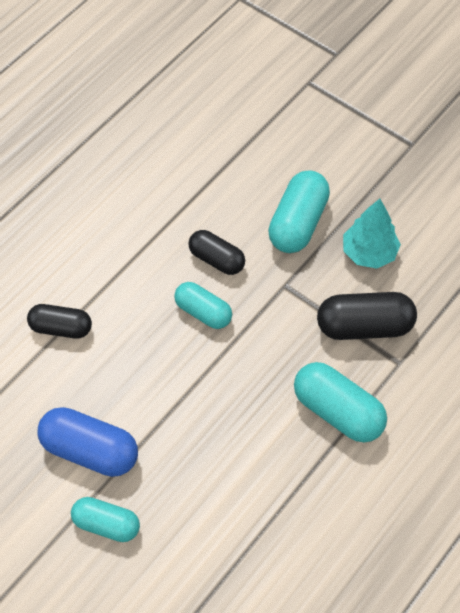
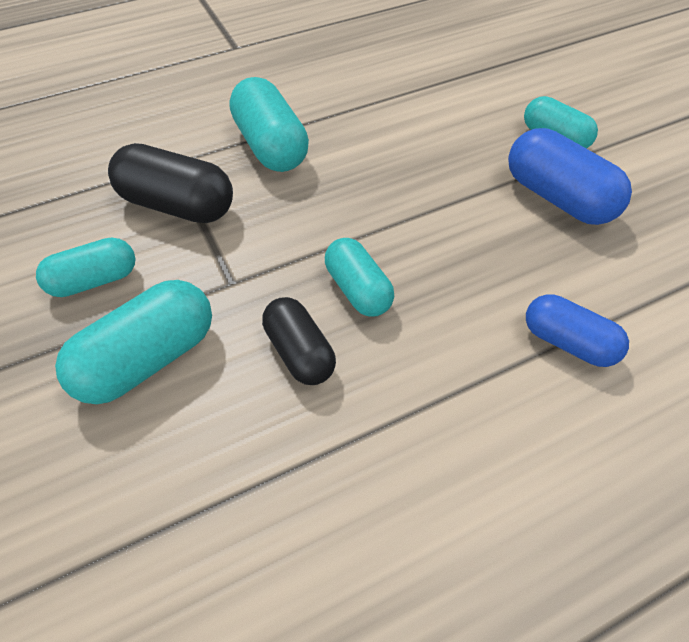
camera: 155 degrees left, 5 degrees down
(61, 328) = (568, 342): black capsule -> blue capsule
(369, 253) = (94, 280): turquoise tree -> turquoise capsule

